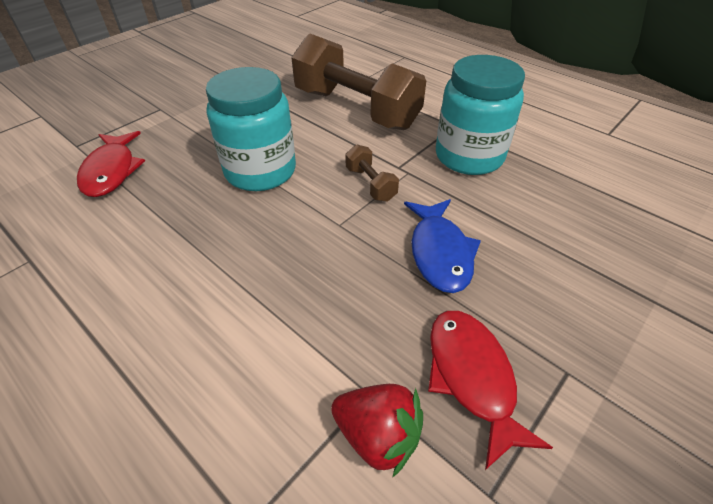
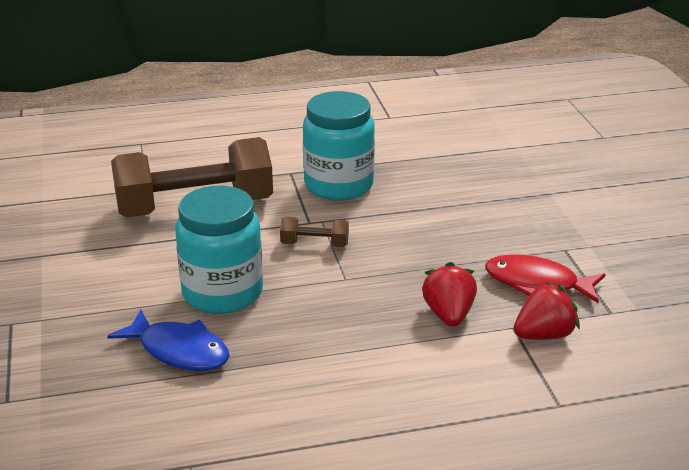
camera: 55 degrees left, 15 degrees down
(111, 171) = (99, 384): red fish -> none
(344, 324) = (448, 315): none -> red strawberry
(440, 253) = (426, 247): blue fish -> blue fish (179, 351)

